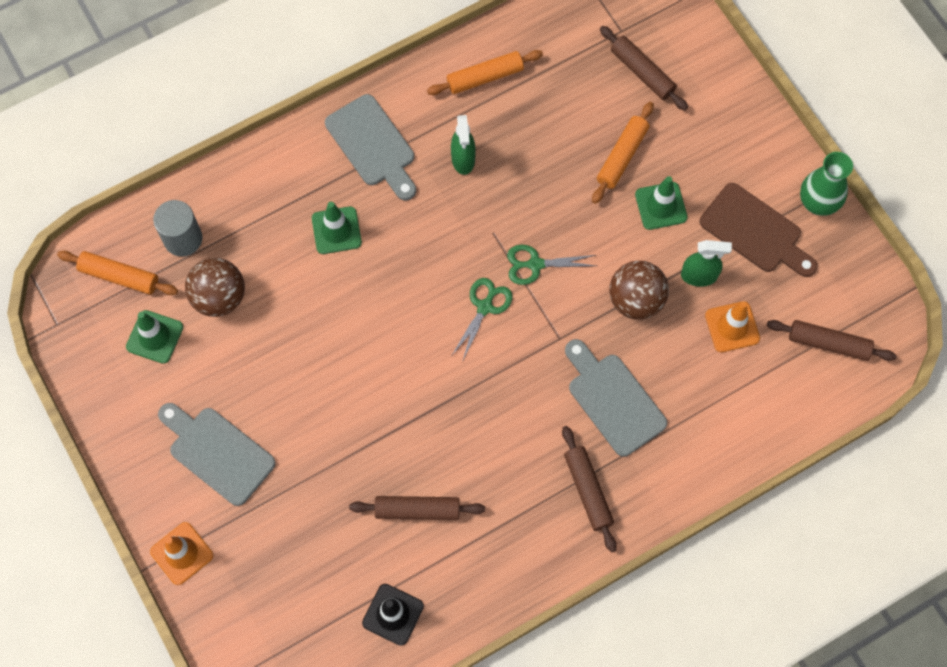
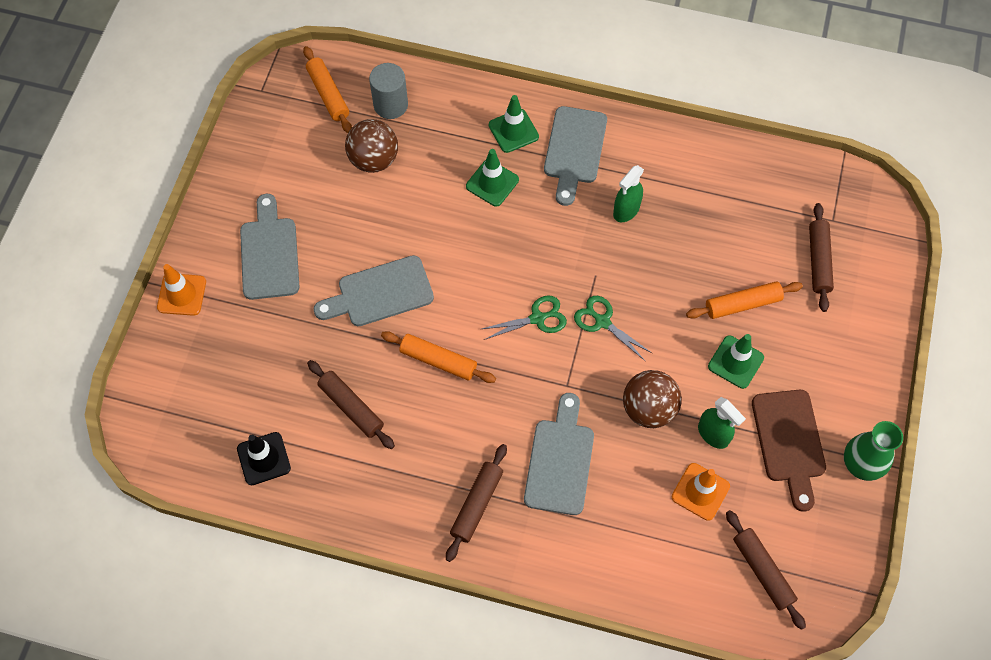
camera: 45 degrees right, 5 degrees down
(155, 337) = (309, 149): green traffic cone -> green traffic cone (513, 131)
(342, 401) = (380, 293): none -> grey cutting board
(485, 77) = (699, 170): orange rolling pin -> orange rolling pin (438, 360)

